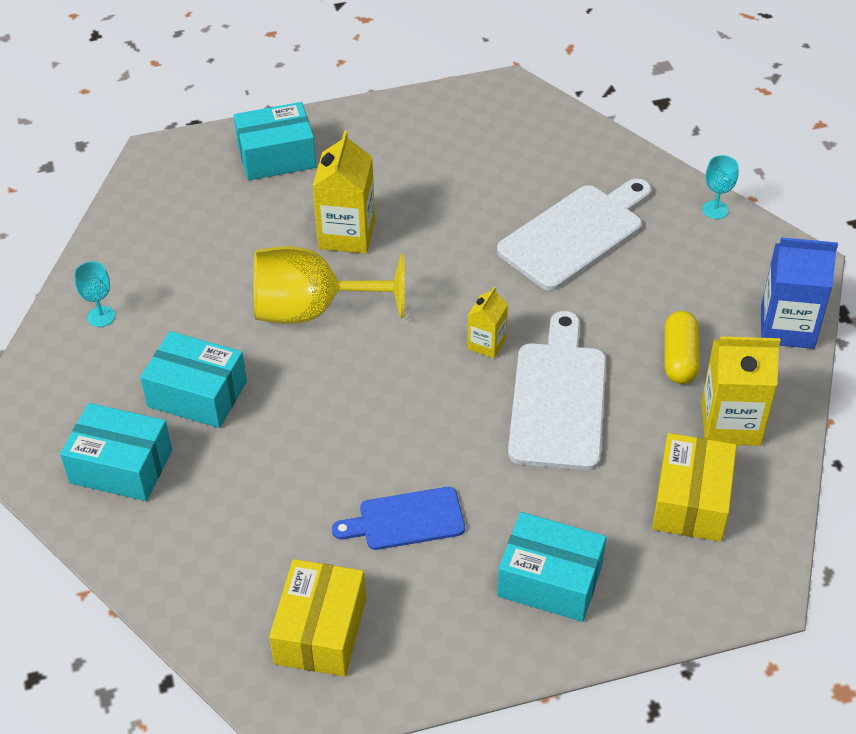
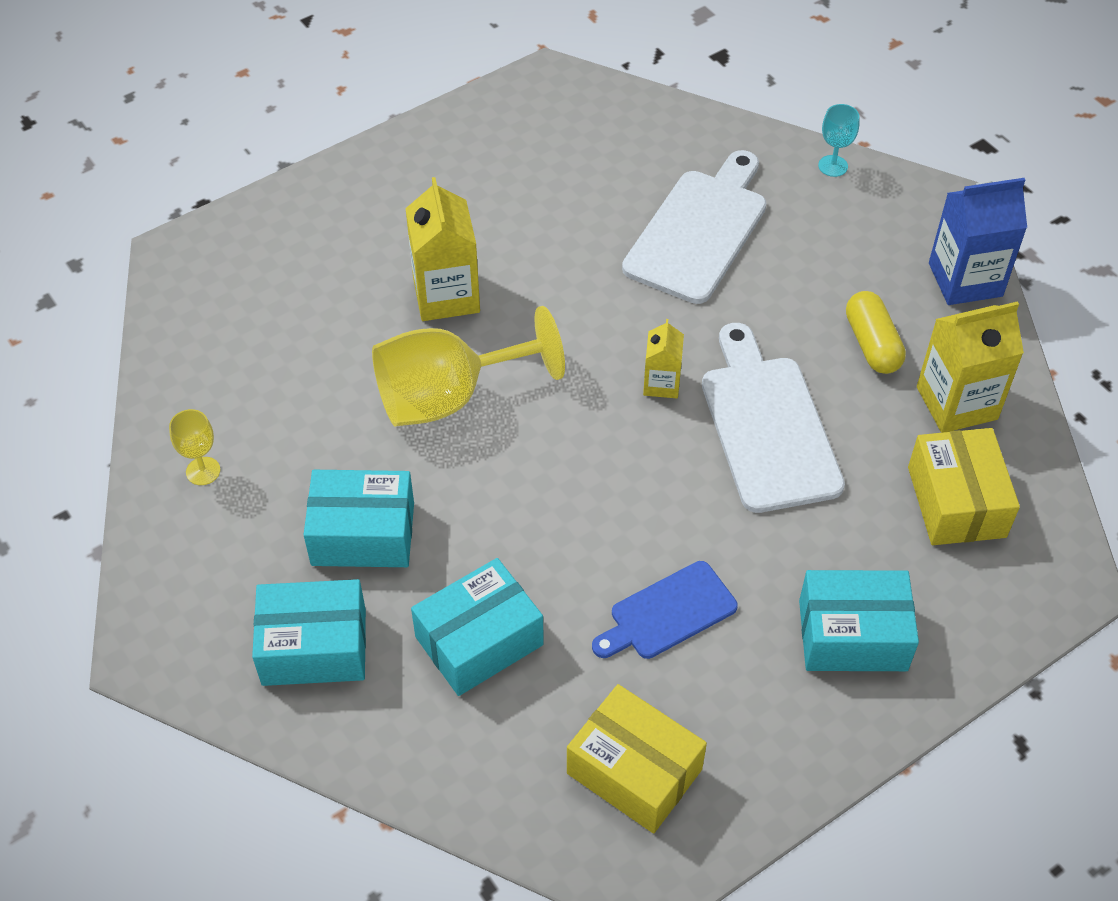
camera: 20 degrees left, 5 degrees up
(101, 316) = (203, 471): turquoise goblet -> yellow goblet
(276, 156) = (321, 221): turquoise box -> turquoise box (479, 640)
(320, 631) = (634, 771): yellow box -> yellow box turned 45 degrees counterclockwise

